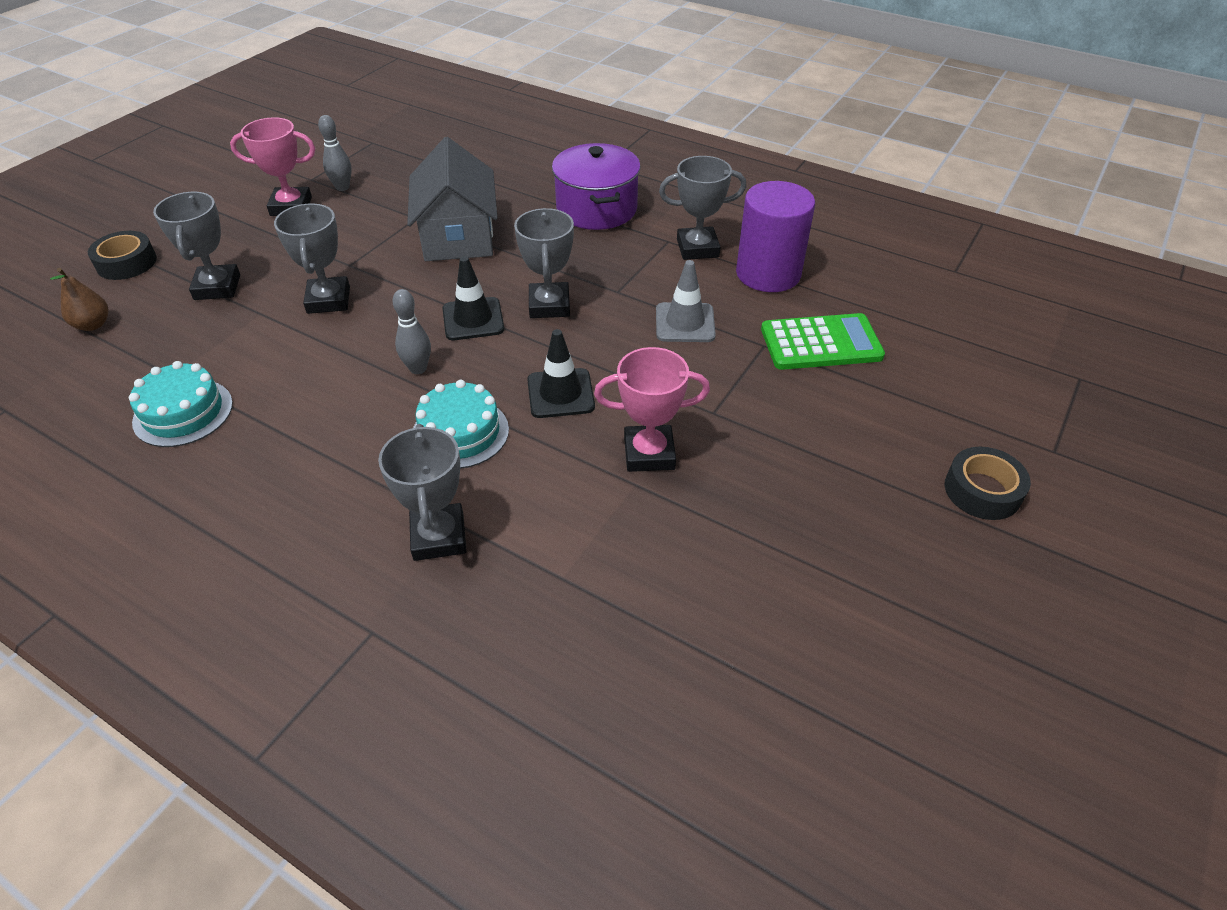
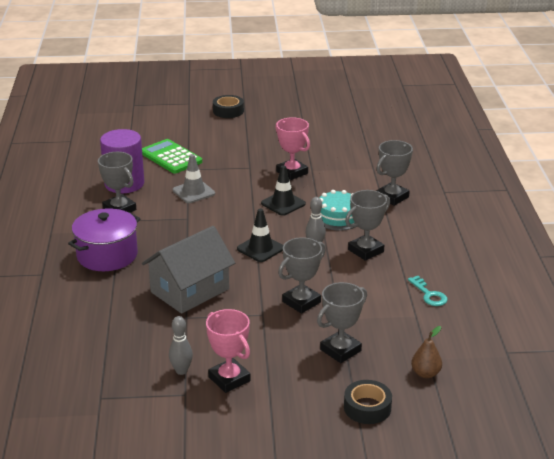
camera: 125 degrees left, 15 degrees down
(183, 412) = (429, 294): turquoise cake -> turquoise key
(549, 305) = (222, 232): grey trophy -> grey trophy (366, 251)

